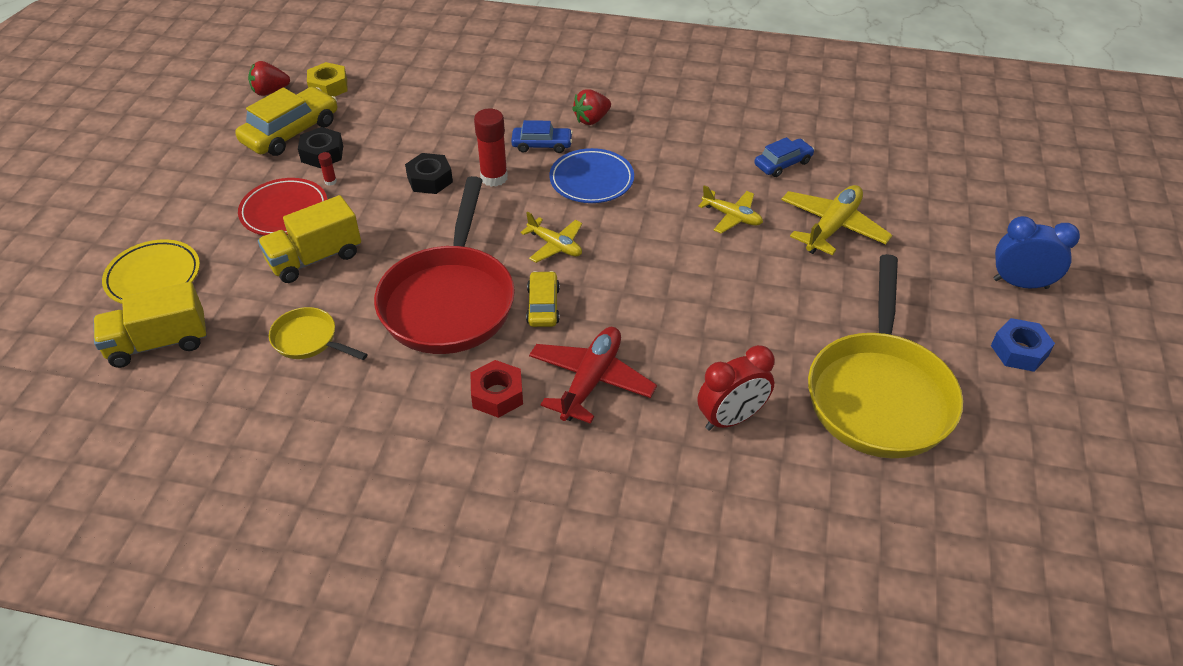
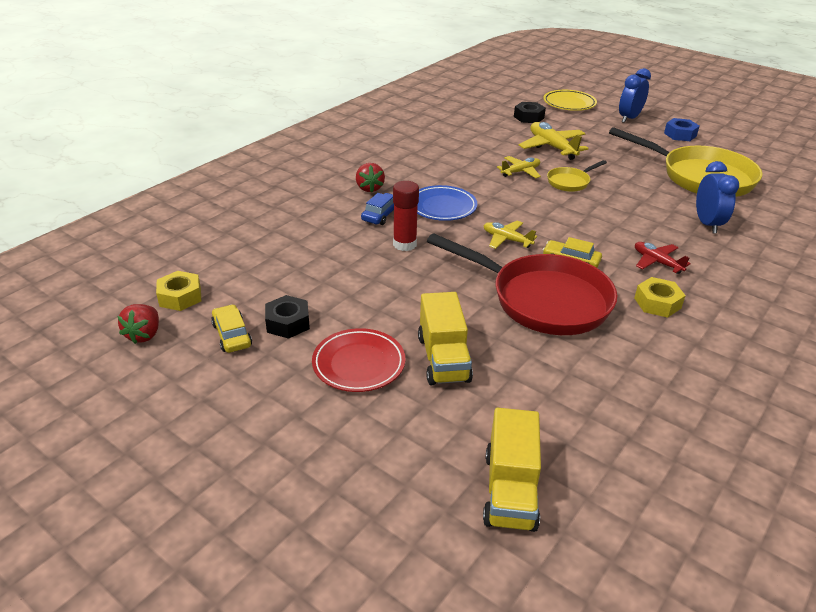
camera: 65 degrees left, 10 degrees down
(153, 277) = (398, 478): yellow plate -> yellow plate (569, 103)
(291, 132) = (232, 335): yellow car -> yellow car, size x0.58
(309, 340) = (554, 385): yellow pan -> yellow pan (570, 182)
(330, 181) = (336, 327): red glue stick -> none
(430, 179) = (381, 274): black nut -> black nut (528, 117)
(497, 395) = (657, 303): red nut -> yellow nut
(555, 245) = (506, 240): yellow plane -> yellow plane turned 120 degrees counterclockwise
(591, 381) = (657, 262): red plane -> red plane, size x0.62
(731, 418) = (707, 224): red clock -> blue clock
(783, 163) = (480, 142): blue car -> none

